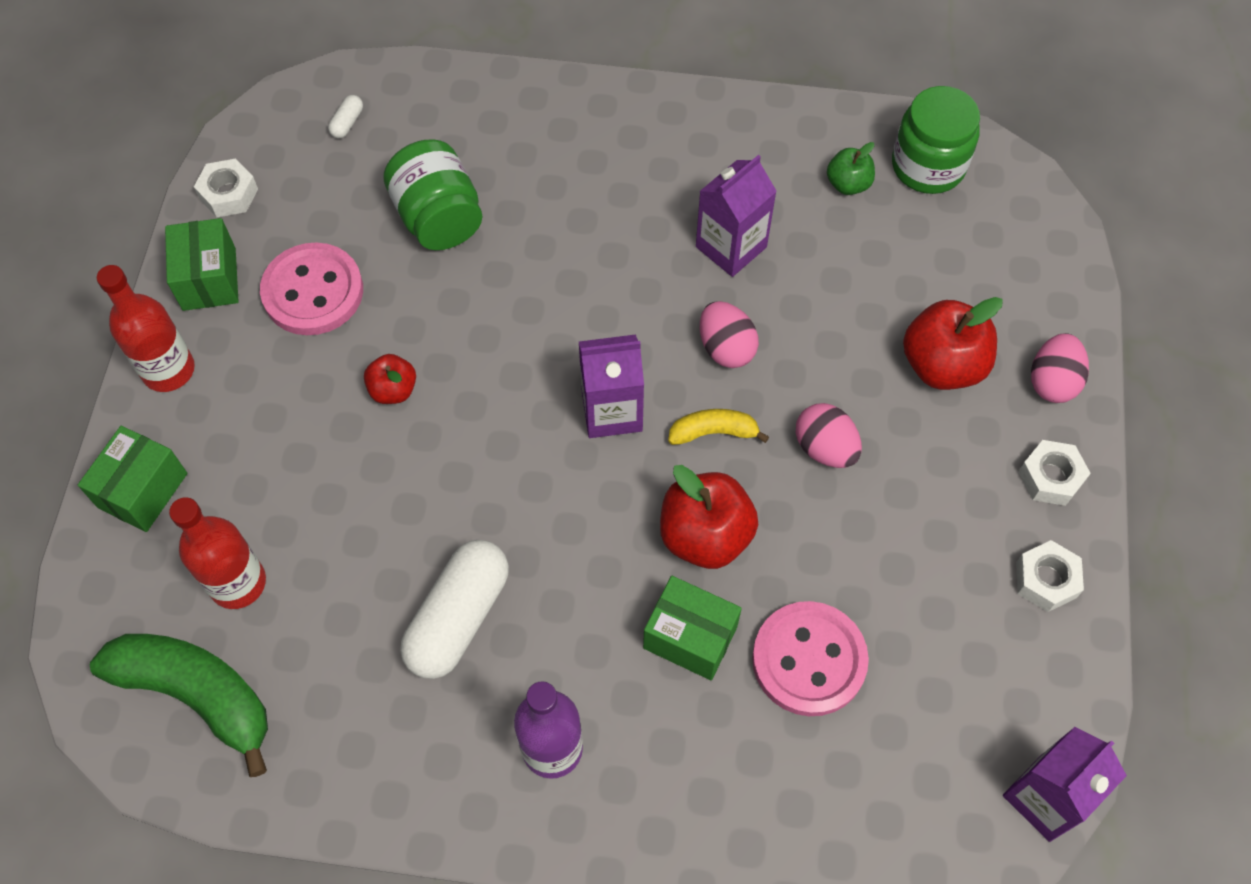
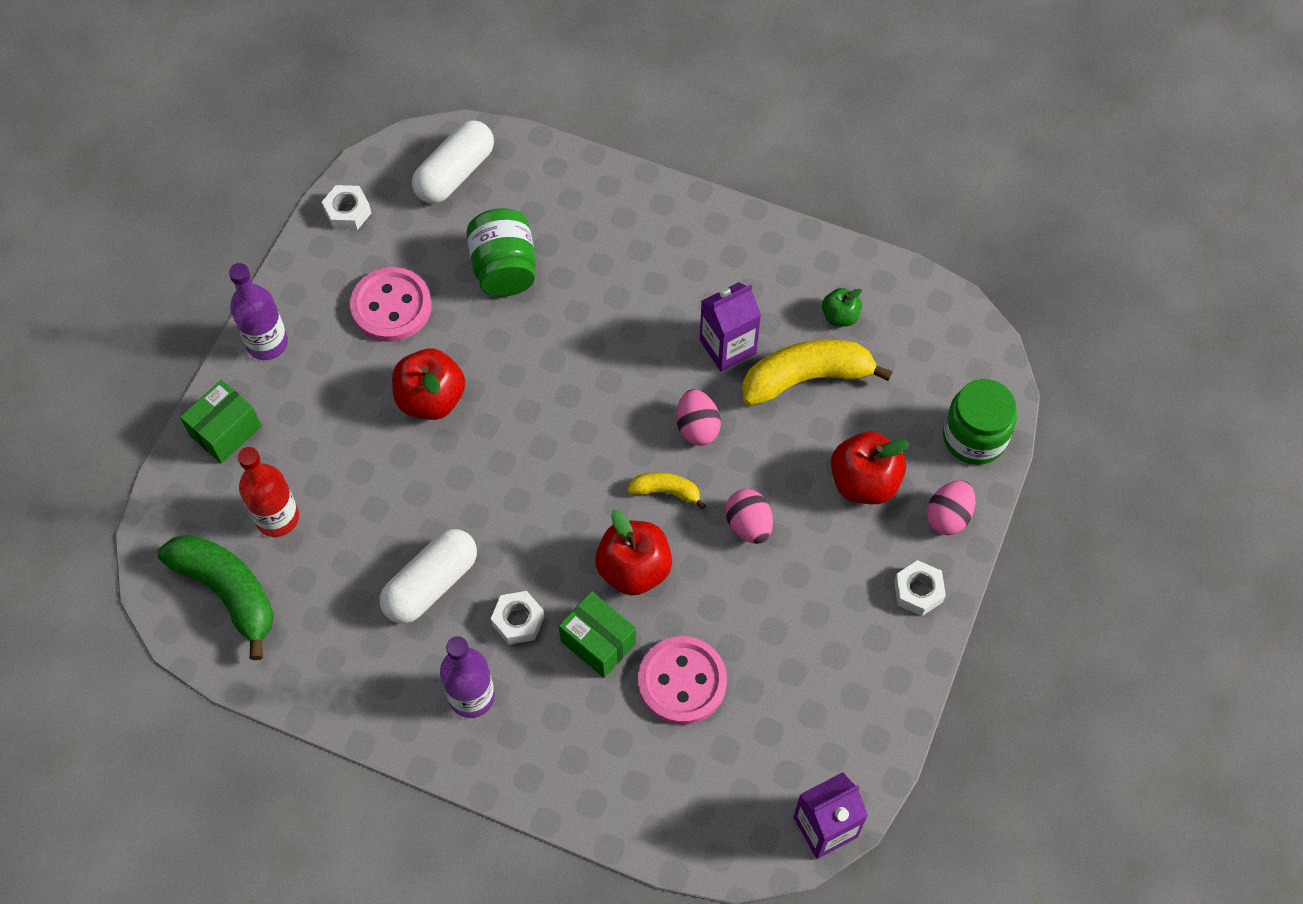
camera: 15 degrees right, 0 degrees up
(168, 370) = (267, 343): red bottle -> purple bottle
(209, 279) = (315, 278): green box -> none
(347, 123) = (455, 173): white capsule -> white capsule, size x2.47
(393, 390) = (431, 399): red apple -> red apple, size x1.78
(612, 411) = (592, 456): purple carton -> none
(834, 262) = (806, 378): none -> yellow banana
(928, 166) = (911, 316): green jar -> green jar (974, 437)
(1046, 580) = (885, 668): white nut -> white nut (518, 621)

